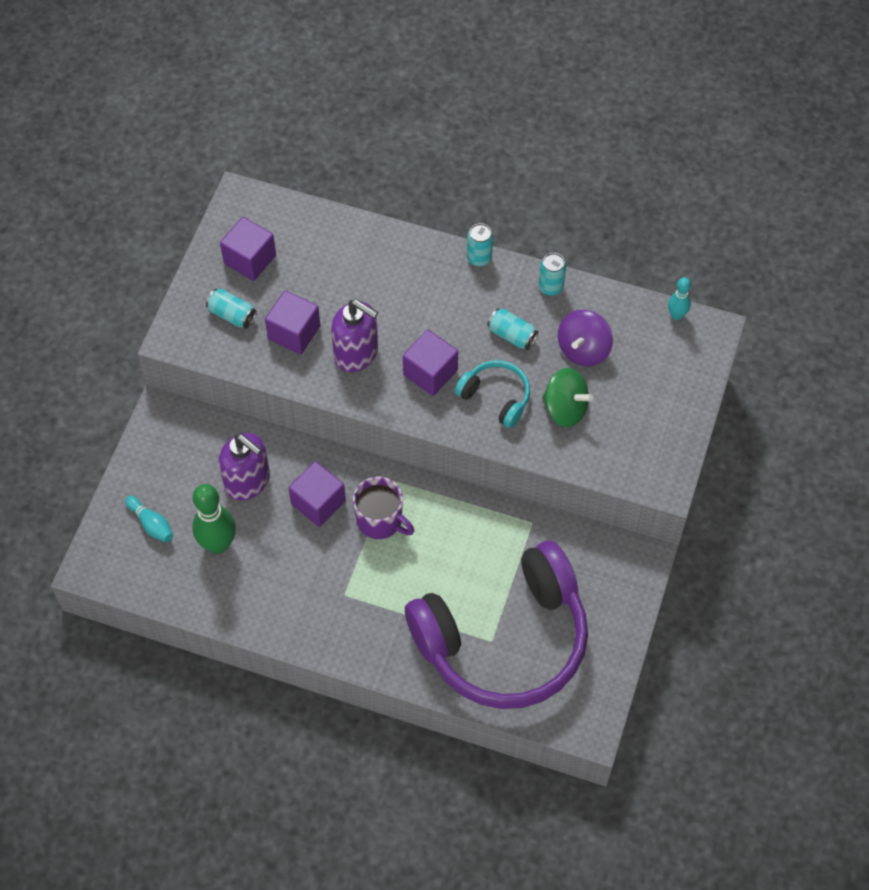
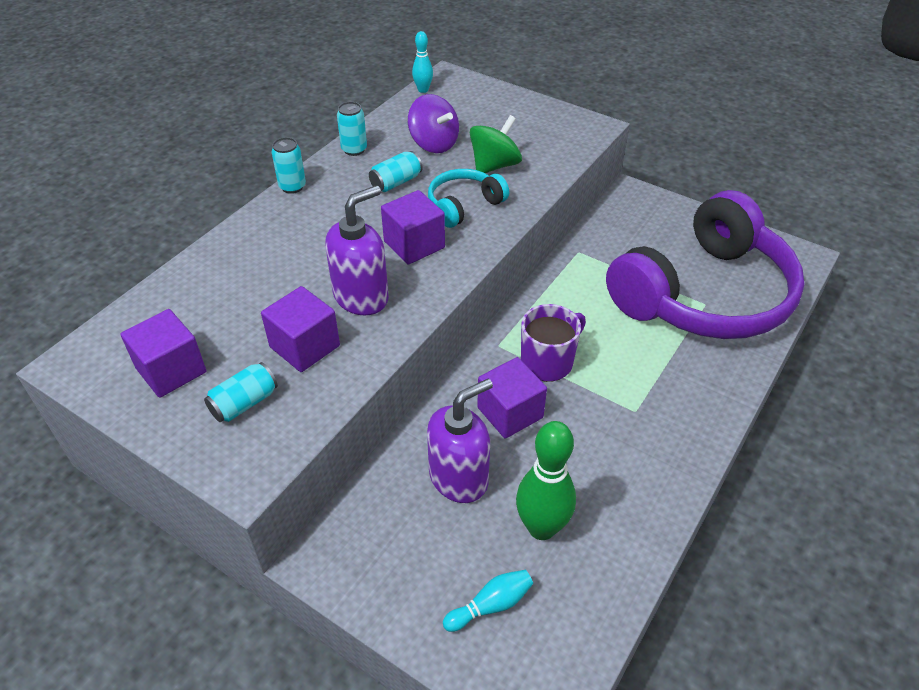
camera: 75 degrees left, 15 degrees down
(504, 639) = (704, 294): purple headphones -> purple headphones turned 60 degrees clockwise

